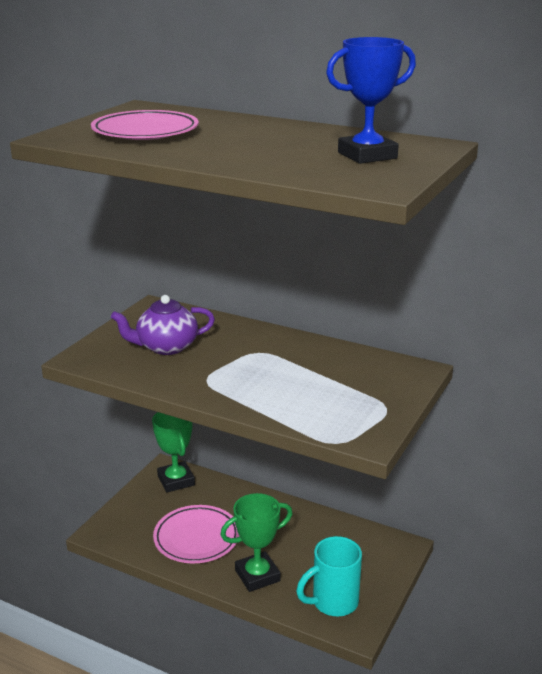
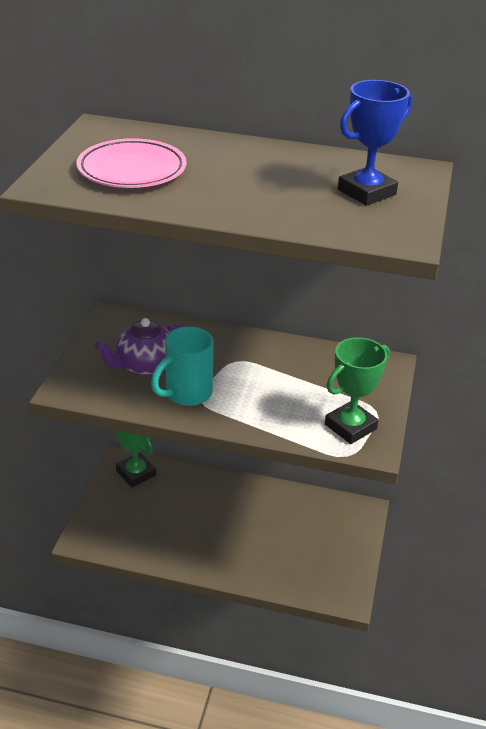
camera: 15 degrees left, 10 degrees up
(197, 538) = (177, 531): pink plate -> none
(257, 575) = (245, 560): green trophy -> green trophy (350, 427)
(333, 602) = (320, 575): turquoise mug -> turquoise mug (186, 394)

